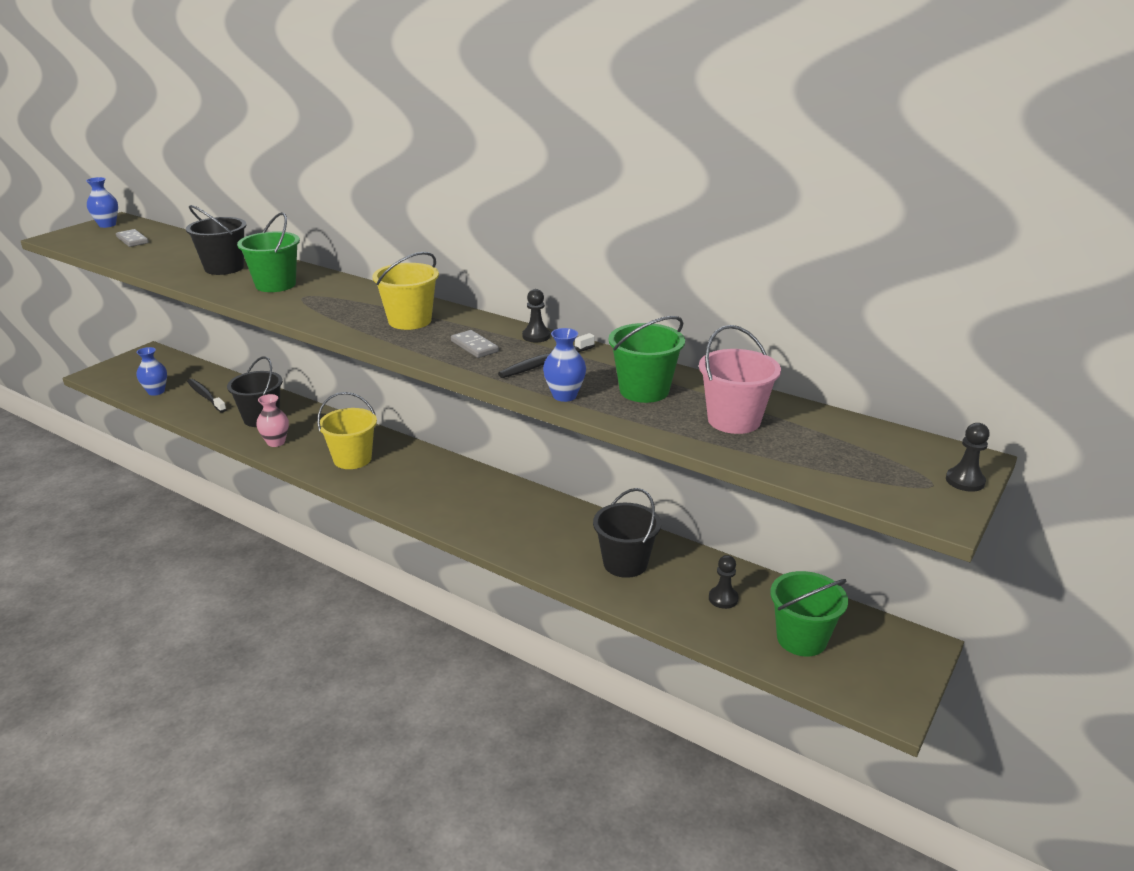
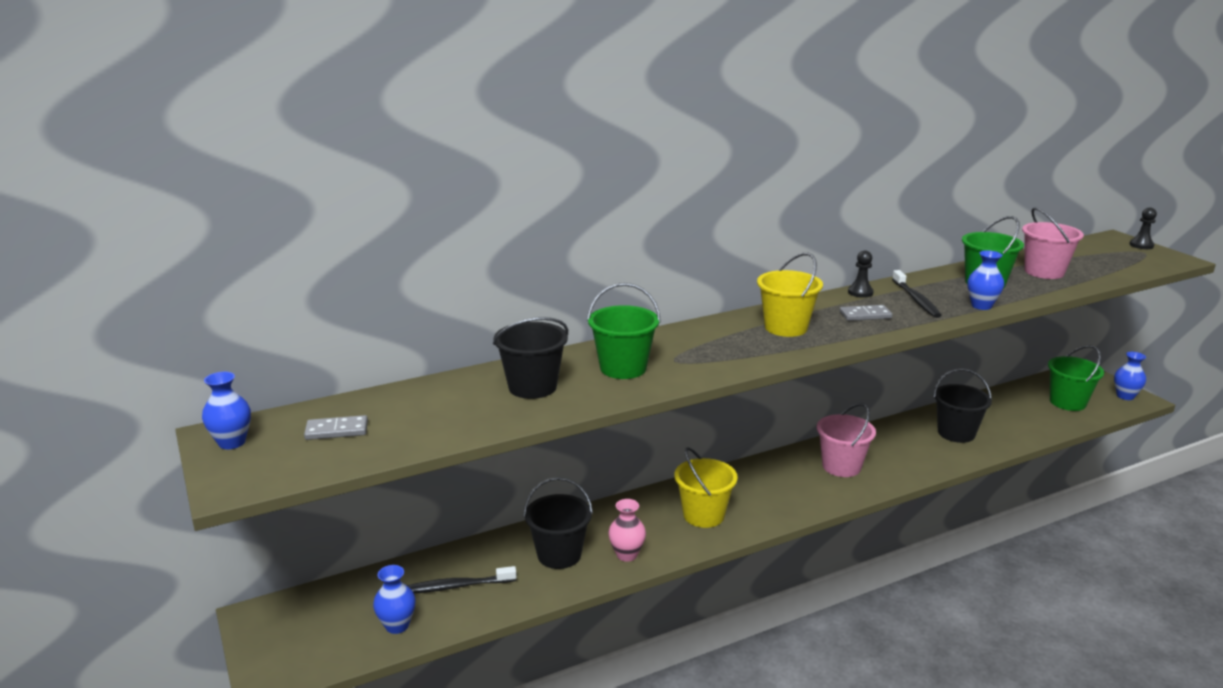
camera: 60 degrees left, 5 degrees down
(488, 506) = (841, 466): none -> pink bucket
(723, 598) = (1015, 412): black pawn -> none
(884, 691) = (1125, 396): none -> blue vase

